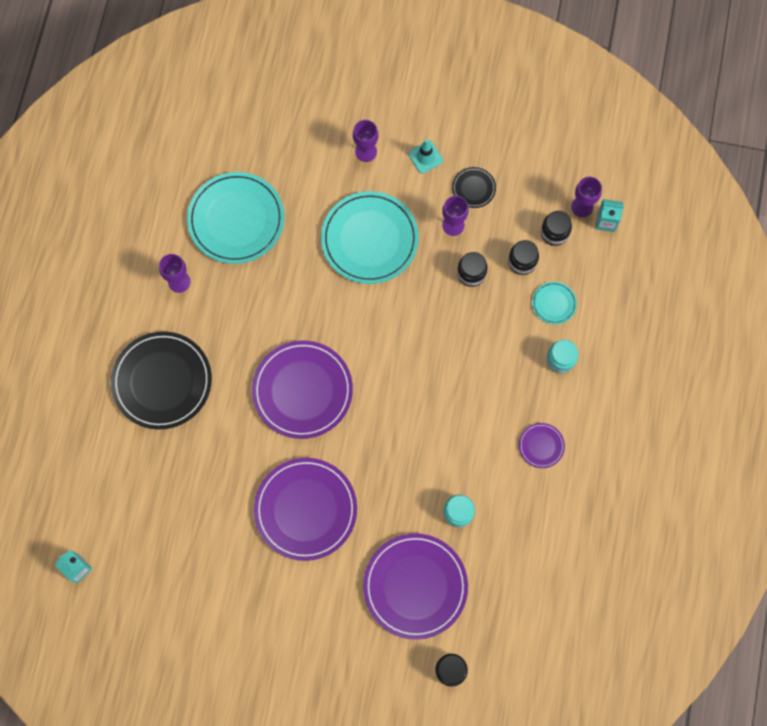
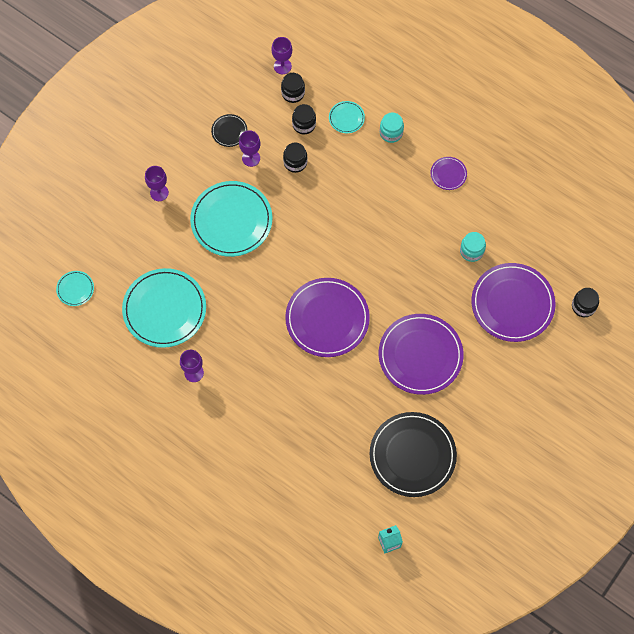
camera: 65 degrees left, 5 degrees down
(162, 381) = (269, 418): black plate -> black plate (412, 455)
(218, 122) = (75, 289): none -> turquoise plate
(425, 157) = (186, 153): turquoise traffic cone -> none
(606, 221) = (302, 56): turquoise carton -> none

